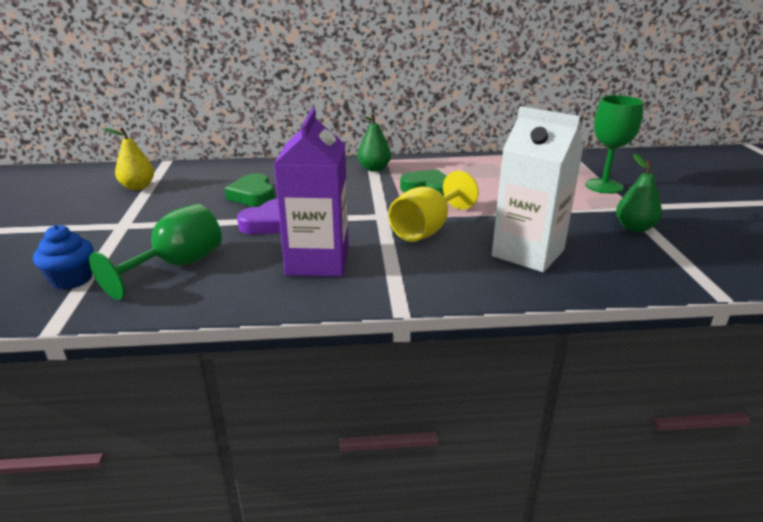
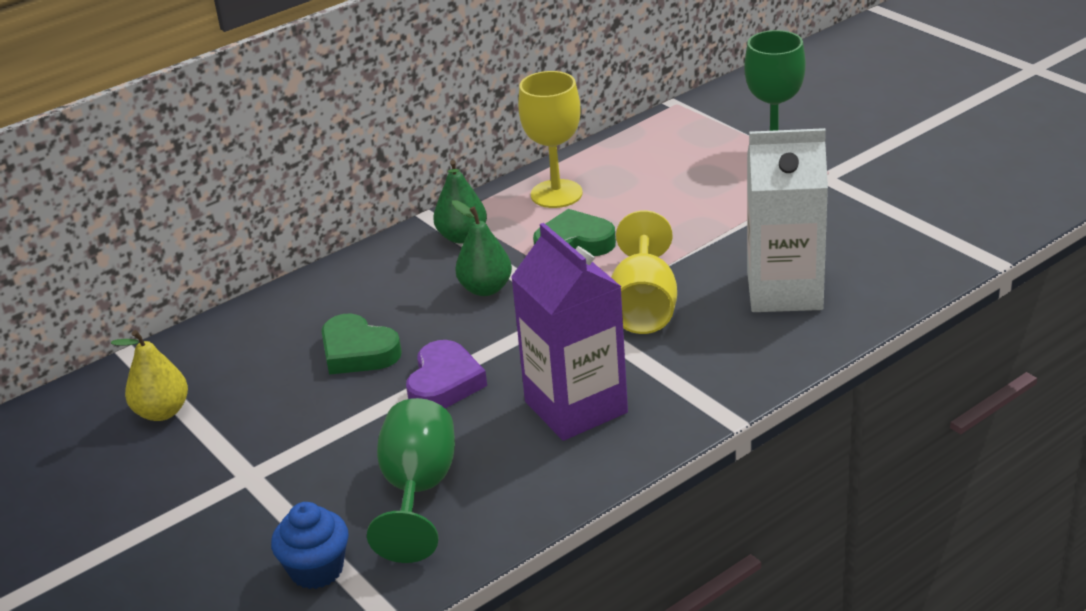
camera: 30 degrees left, 5 degrees up
(447, 167) = (556, 194): none -> yellow goblet
(634, 228) = (858, 207): green pear -> green pear (485, 289)

